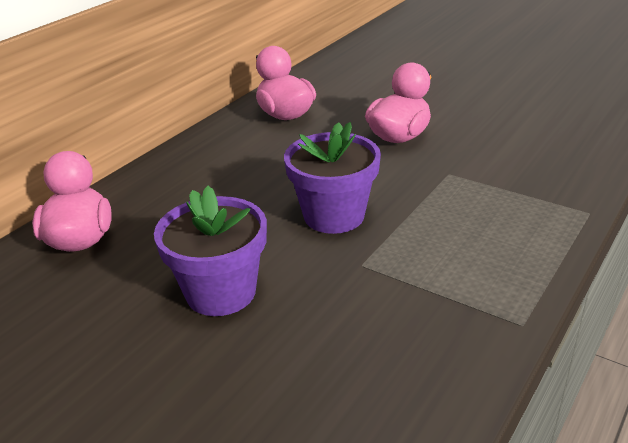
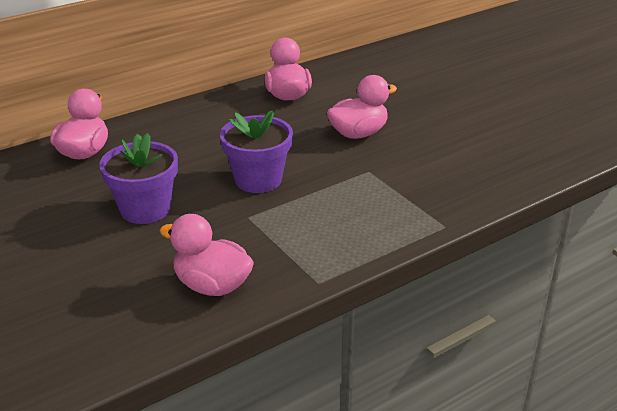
camera: 20 degrees right, 0 degrees up
(396, 372) = (212, 286): none -> pink duck

